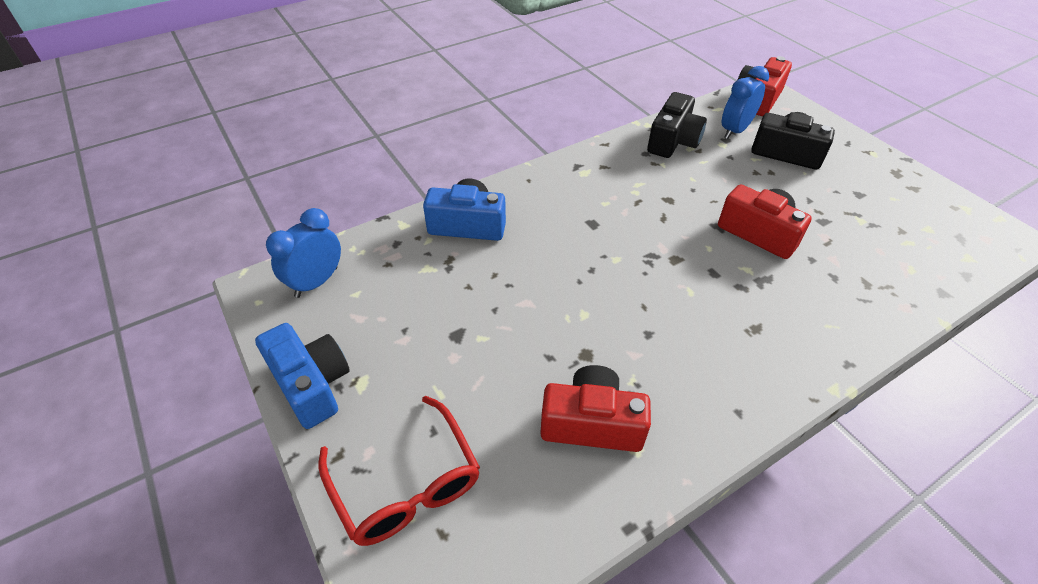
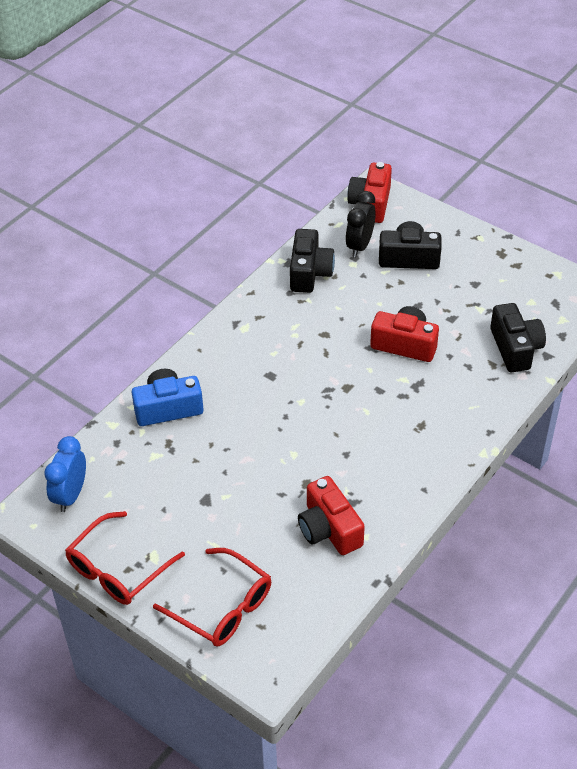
camera: 20 degrees left, 0 degrees up
(311, 384) = (117, 569): blue camera -> red glasses
(592, 423) = (329, 529): red camera -> red camera turned 105 degrees counterclockwise
(735, 131) = (359, 246): blue clock -> black clock
(900, 273) = (515, 348): none -> black camera

